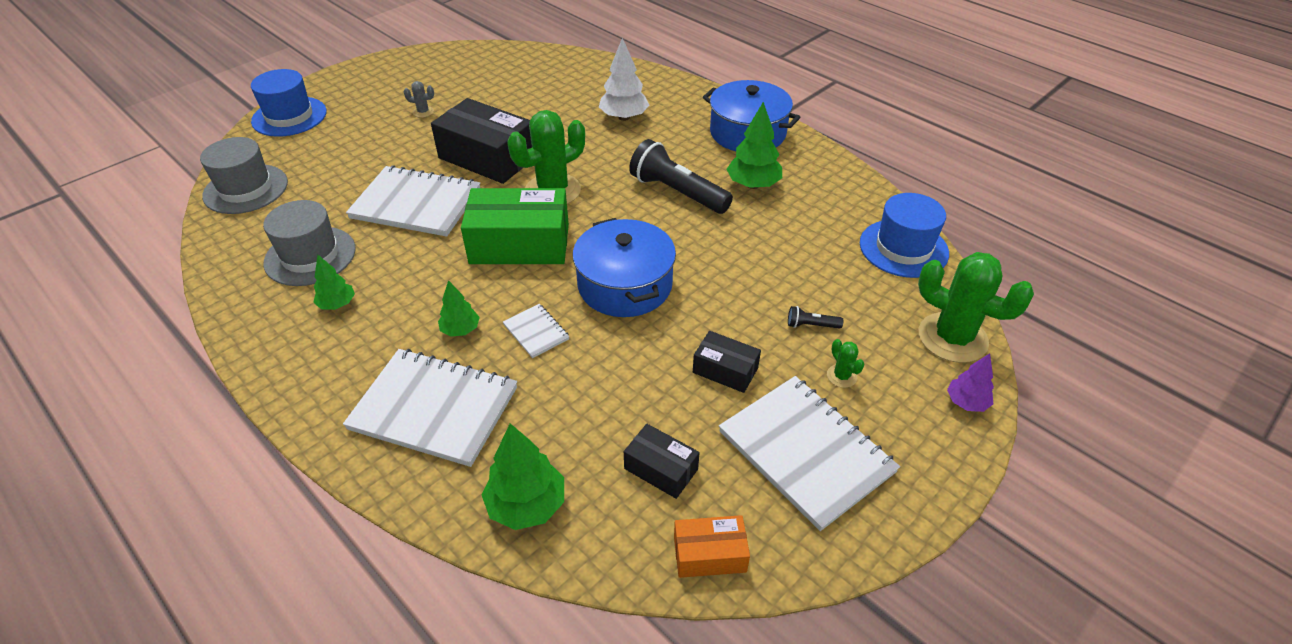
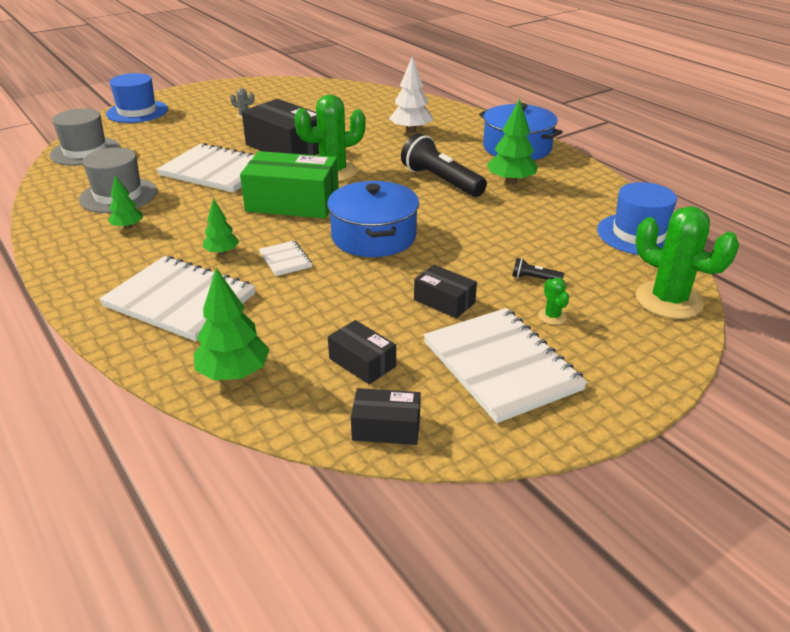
camera: 10 degrees right, 10 degrees down
(709, 554) = (386, 427): orange box -> black box
(966, 402) = (669, 347): purple tree -> none

